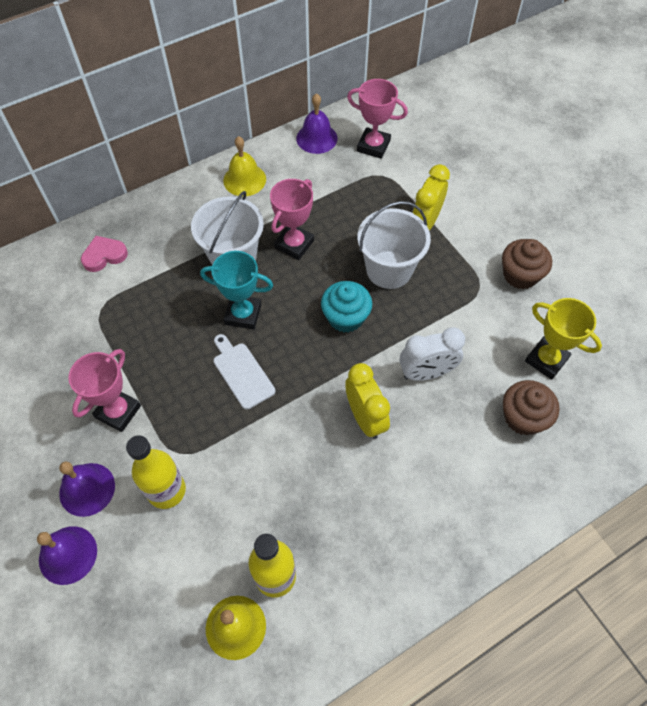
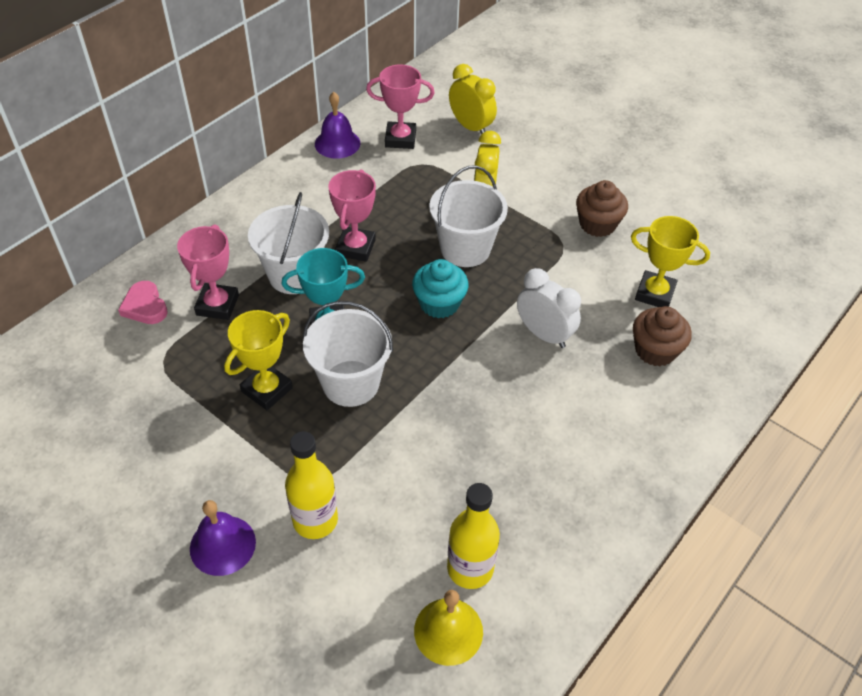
camera: 20 degrees left, 10 degrees down
(68, 555) = (228, 618): purple bell -> none
(104, 255) = (145, 306): pink heart -> pink heart turned 75 degrees counterclockwise
(118, 412) = (226, 457): pink trophy -> pink trophy (217, 305)
(172, 359) = (267, 389): none -> yellow trophy
(242, 373) = (351, 383): white cutting board -> white bucket
(244, 179) = (275, 198): yellow bell -> none
(365, 418) = (499, 392): yellow clock -> yellow clock (470, 127)
(426, 373) = (544, 334): white clock -> white clock turned 105 degrees counterclockwise

